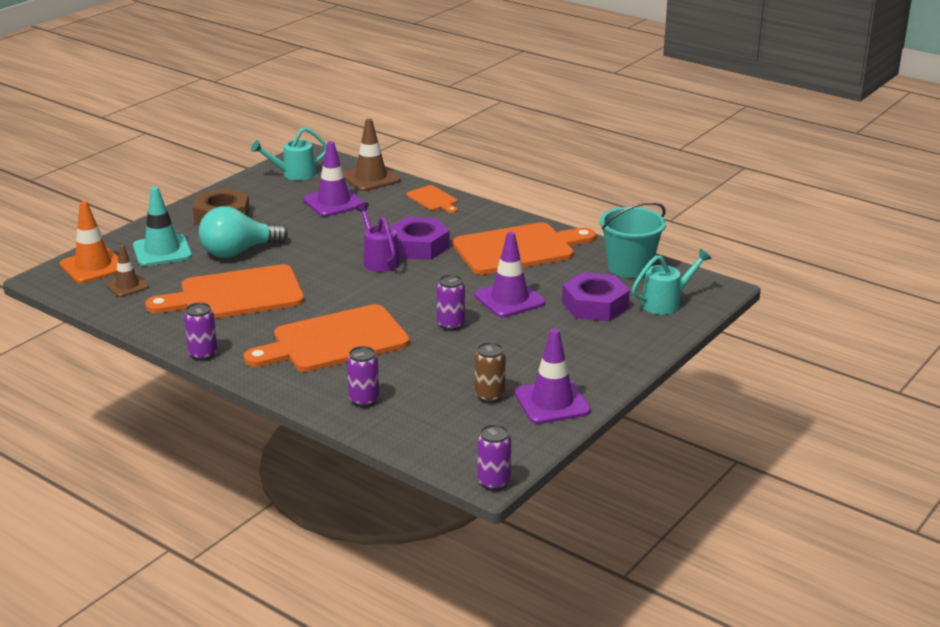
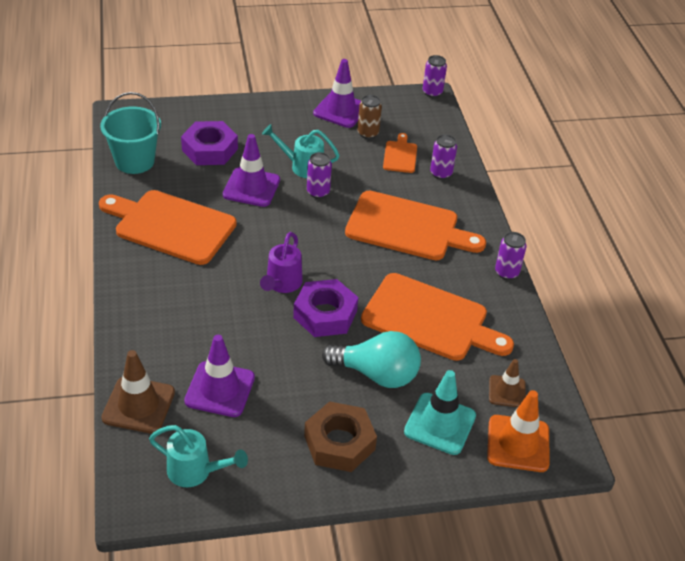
camera: 140 degrees left, 15 degrees up
(418, 246) = (232, 279): purple nut -> purple nut (325, 314)
(433, 199) = (137, 329): orange cutting board -> orange cutting board (400, 155)
(666, 303) = (168, 124): turquoise watering can -> turquoise watering can (302, 166)

